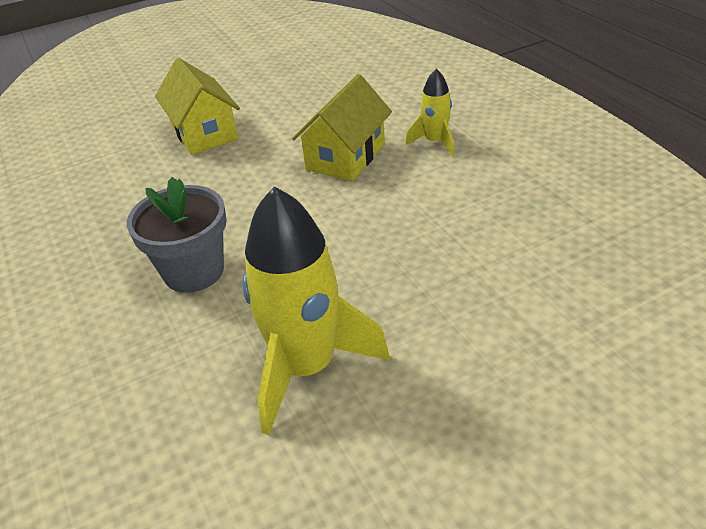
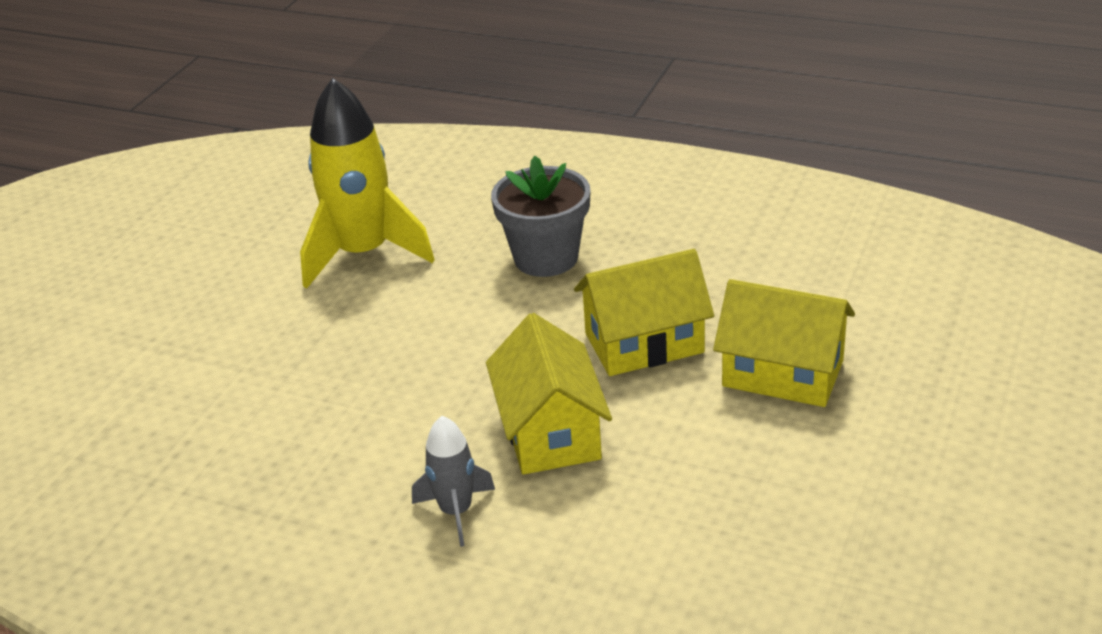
camera: 140 degrees right, 5 degrees down
(235, 178) = (644, 343): none -> yellow house
(435, 142) = (456, 511): yellow rocket -> grey rocket

